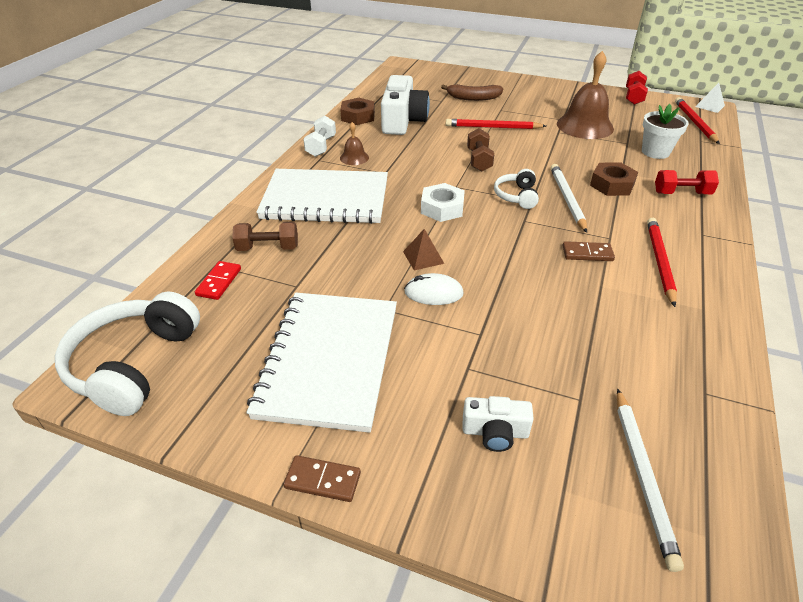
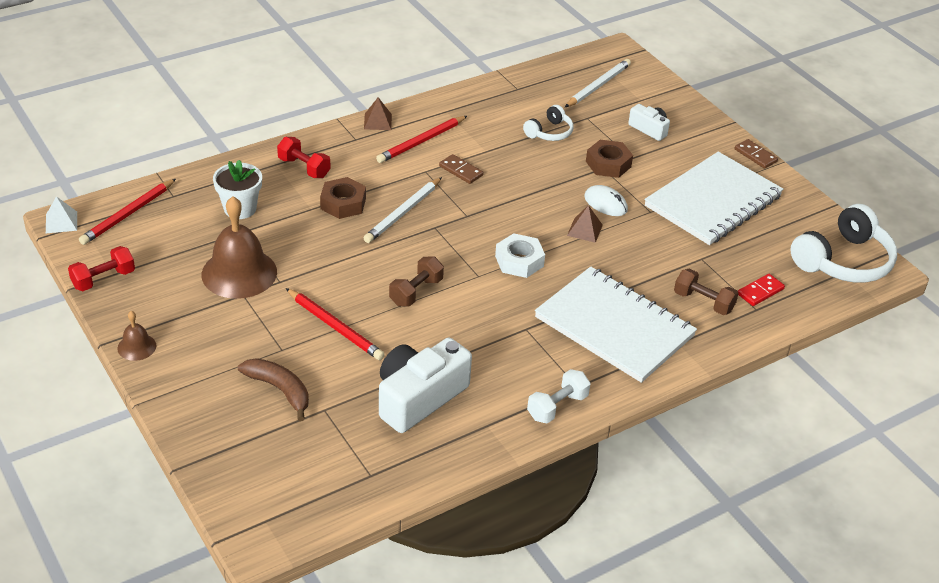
camera: 145 degrees left, 0 degrees up
(354, 158) = (537, 367): brown bell -> brown bell (136, 347)
(358, 116) = (463, 439): brown nut -> brown nut (608, 164)
(516, 196) = (440, 237): white headphones -> white headphones (549, 132)
(723, 260) = (377, 121): none -> brown pyramid

